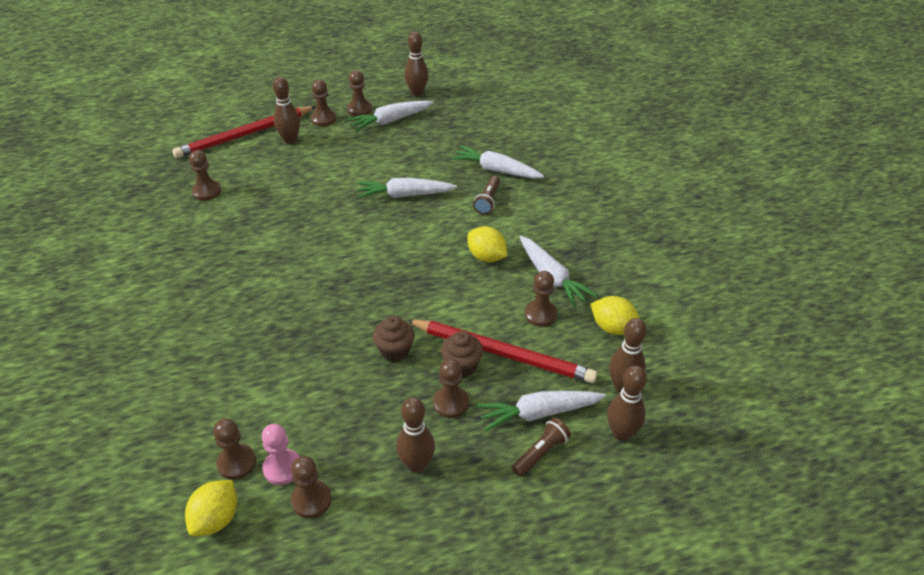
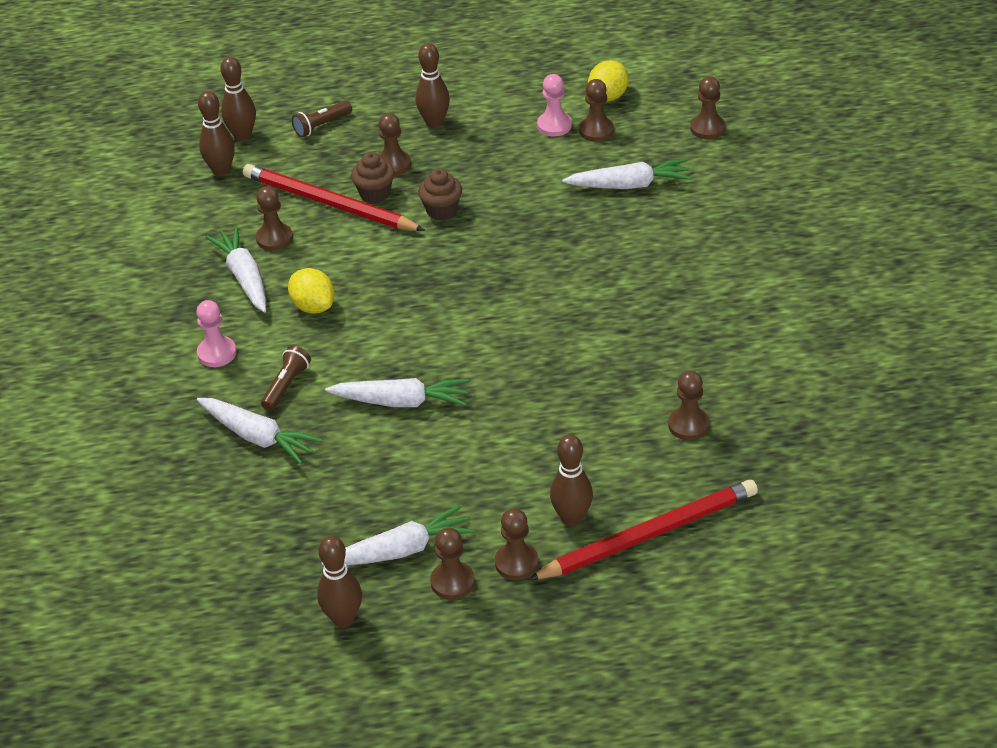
camera: 170 degrees left, 0 degrees up
(311, 500) = (528, 104): brown pawn -> brown pawn (707, 128)
(539, 413) = (312, 153): white carrot -> white carrot (630, 185)
(547, 219) = (217, 353): none -> pink pawn
(613, 328) = (202, 221): yellow lemon -> none

